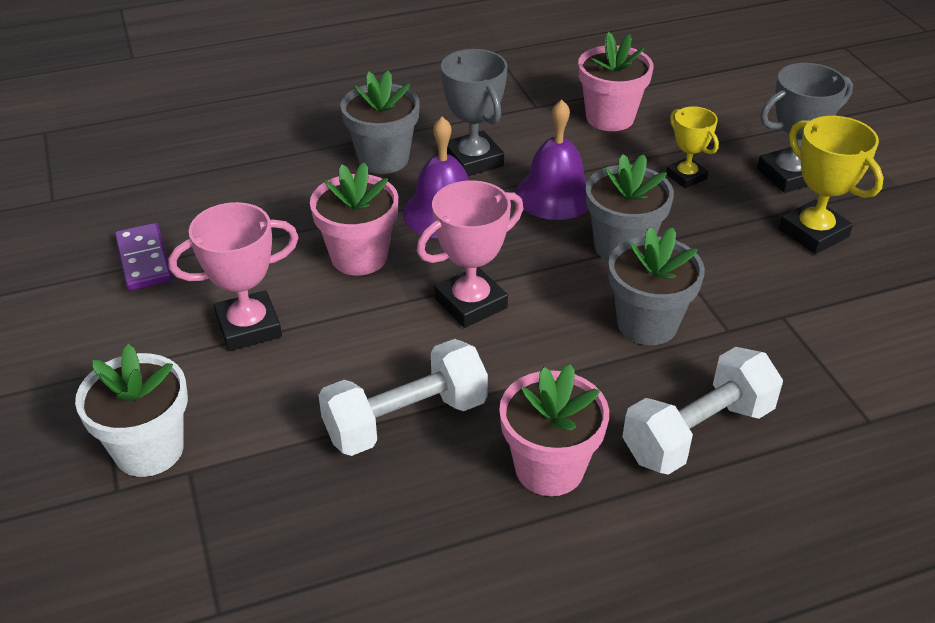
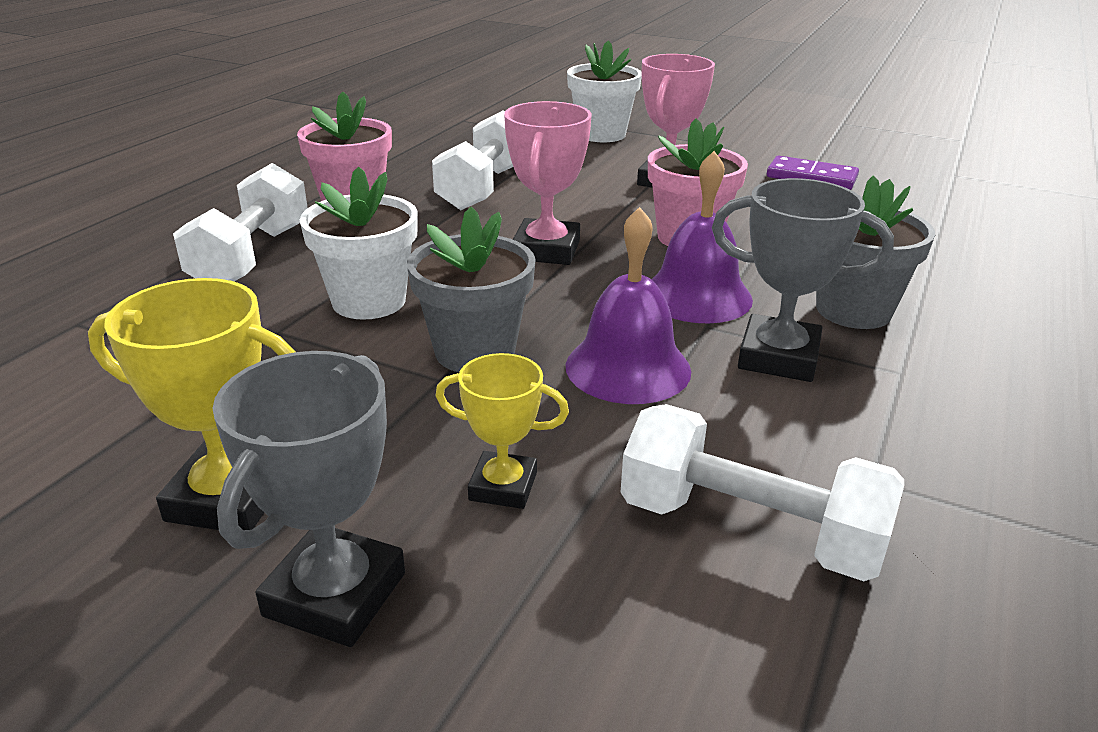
camera: 135 degrees right, 10 degrees down
(610, 118) = (749, 529): pink flower pot -> white dumbbell
(647, 324) = (369, 301): grey flower pot -> white flower pot

